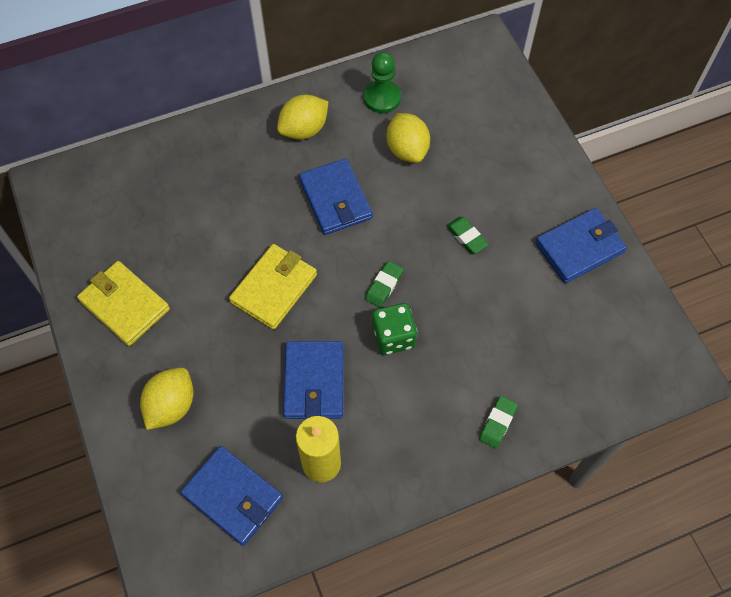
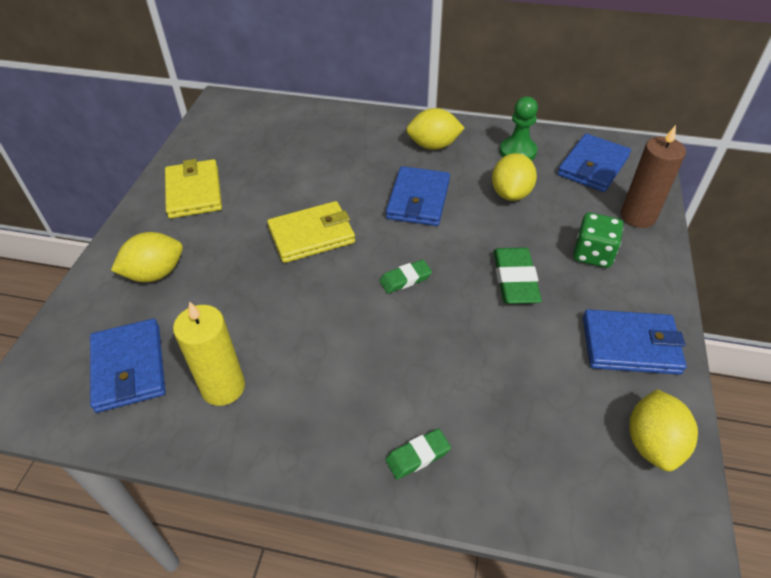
camera: 35 degrees right, 15 degrees down
(314, 382) = (279, 319): blue wallet -> blue wallet (593, 166)
(393, 337) = (379, 322): green dice -> green dice (593, 254)
(466, 237) = (515, 280): green eraser -> green eraser, size x1.65
(519, 120) = (638, 216): none -> brown candle
(634, 318) = (652, 443): none -> yellow lemon

